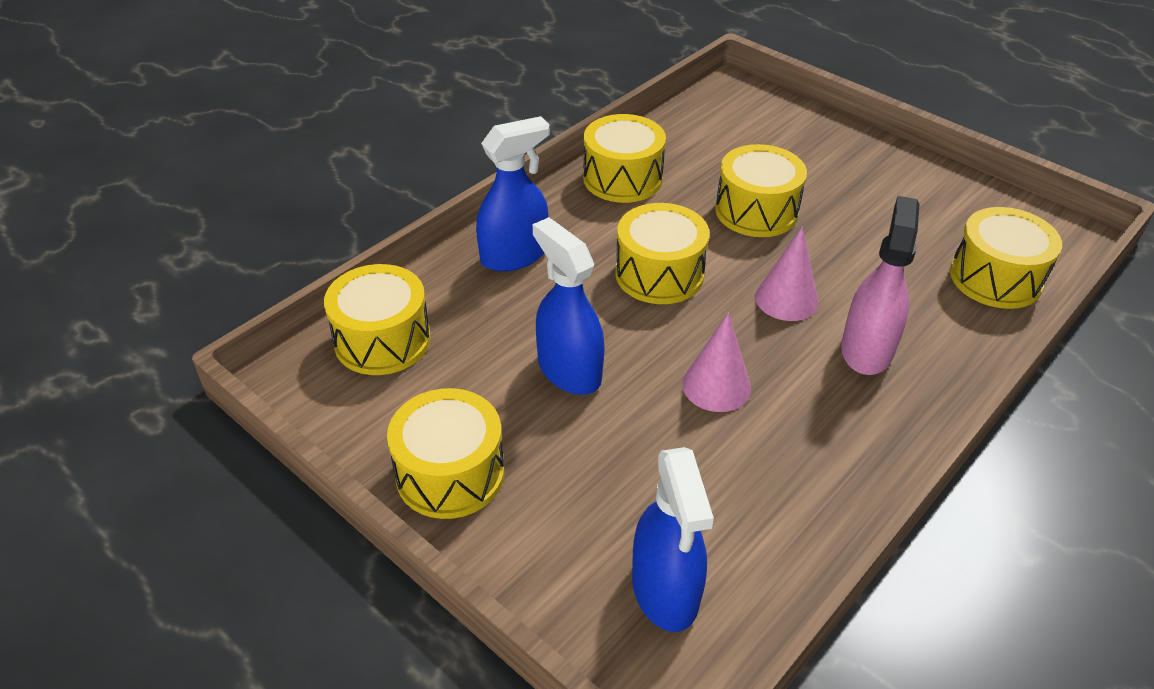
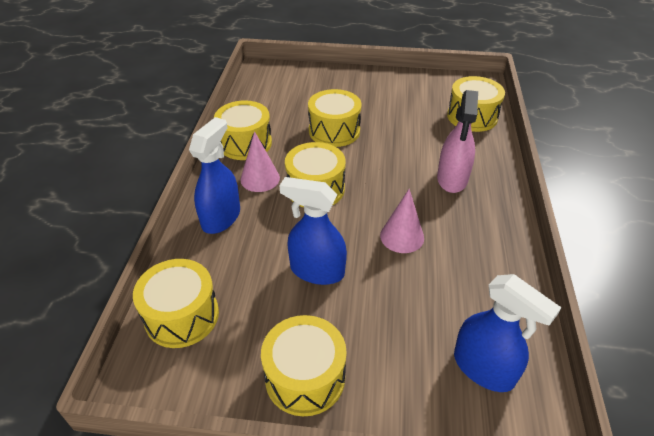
camera: 35 degrees left, 0 degrees up
(786, 299) = (392, 171): pink cone -> pink cone (260, 178)
(866, 349) = (452, 179): pink spray bottle -> pink spray bottle turned 150 degrees counterclockwise

